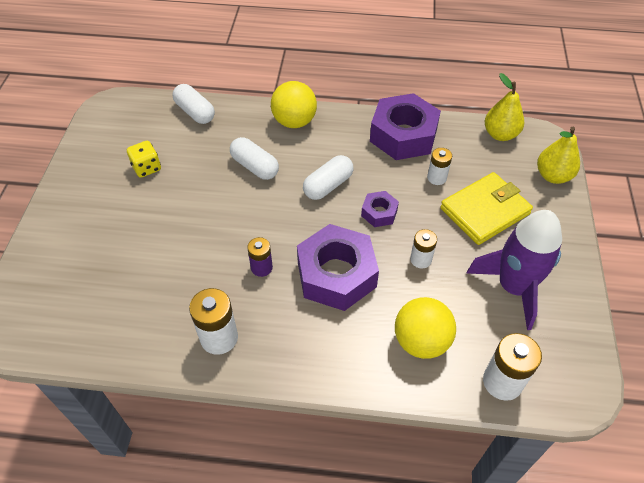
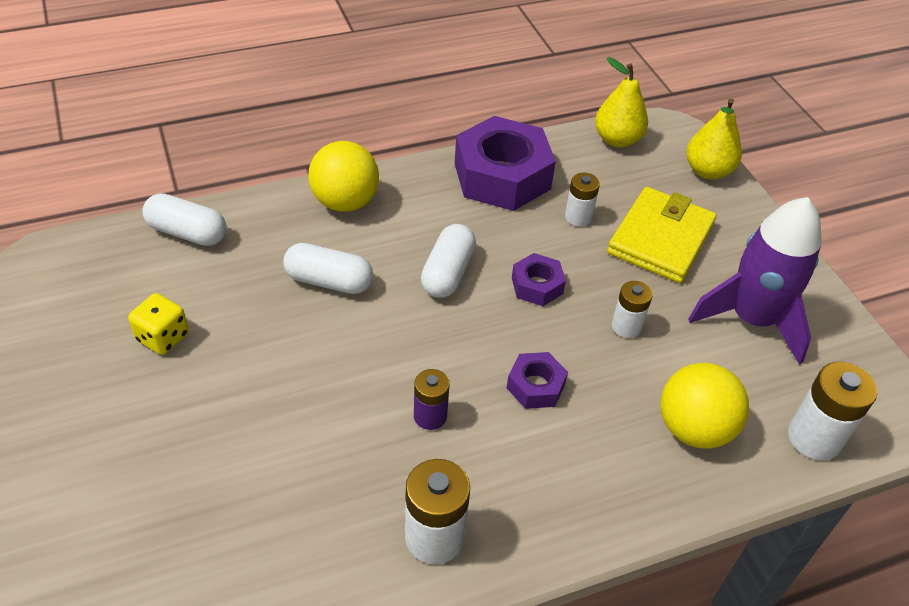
camera: 30 degrees left, 5 degrees down
(336, 274) = (535, 386): purple nut -> purple nut, size x0.48

